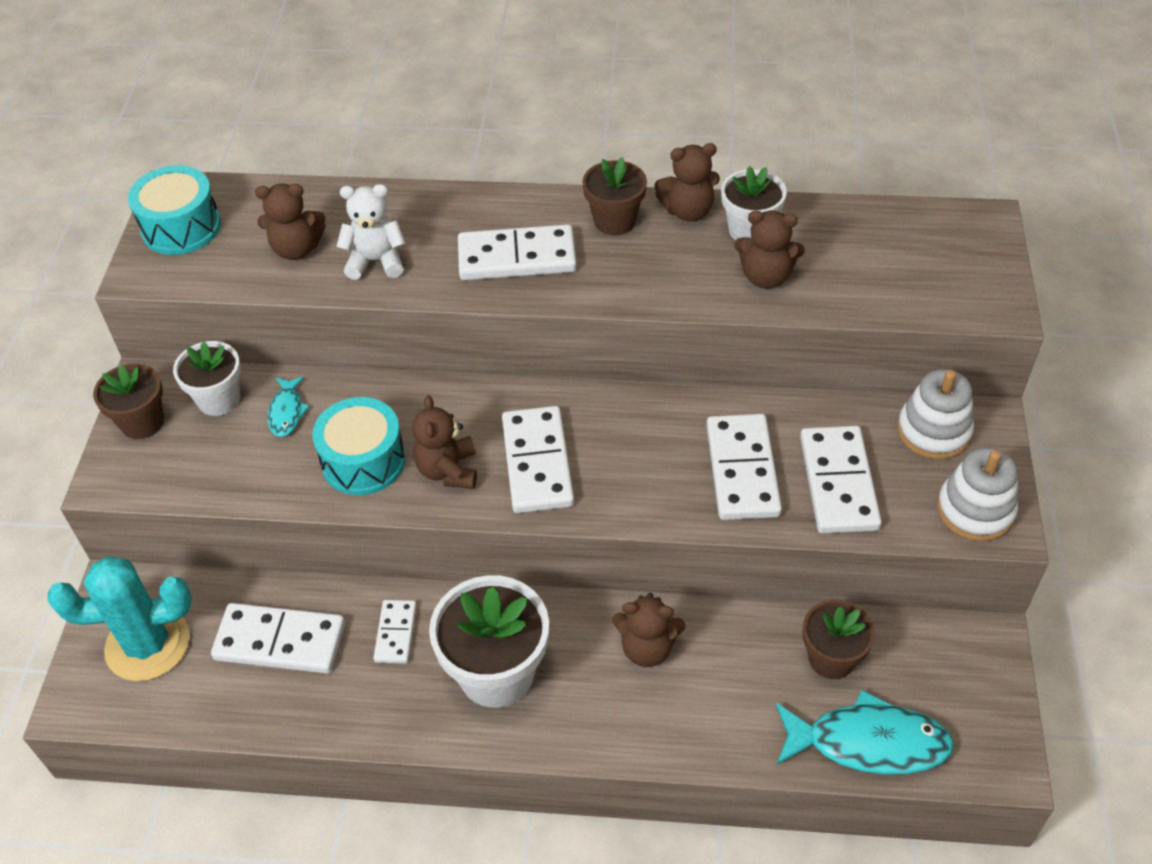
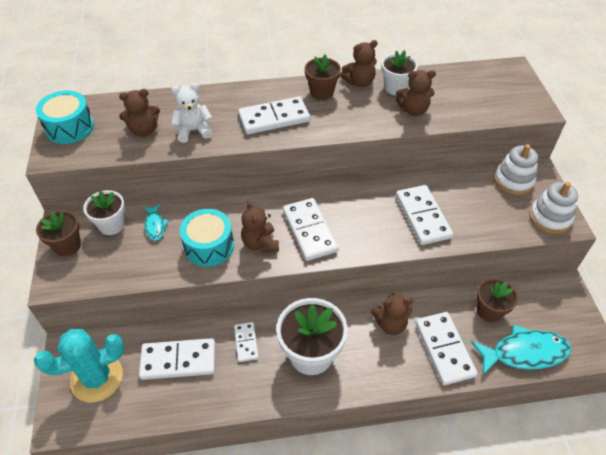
camera: 15 degrees left, 0 degrees up
(838, 483) = (475, 215): white domino -> white domino (444, 349)

